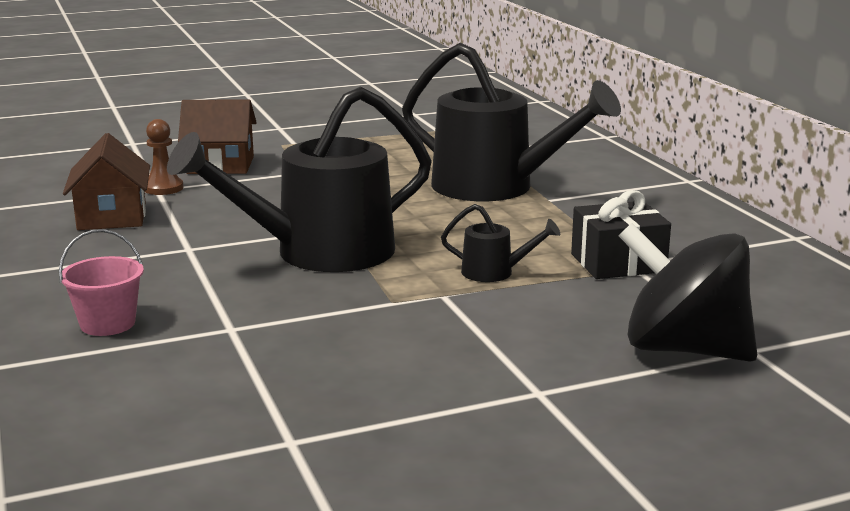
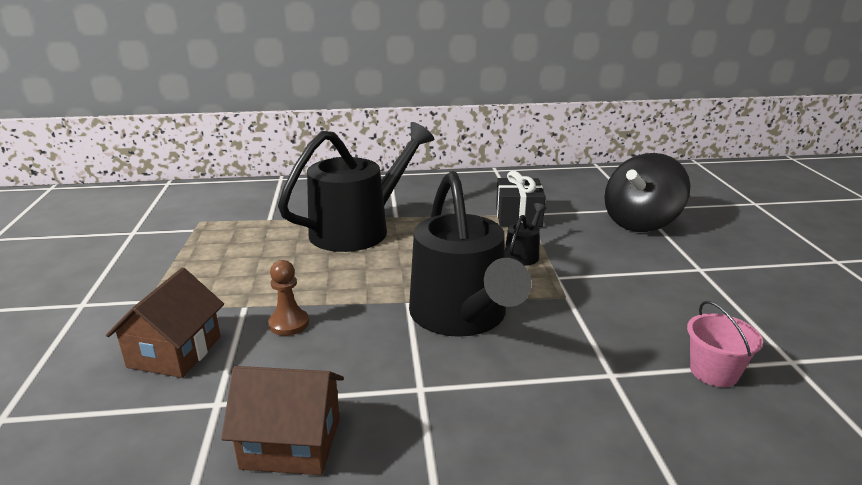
camera: 75 degrees left, 5 degrees up
(107, 324) = (600, 449): pink bucket -> pink bucket (714, 372)
(163, 188) = (219, 398): brown pawn -> brown pawn (289, 324)

